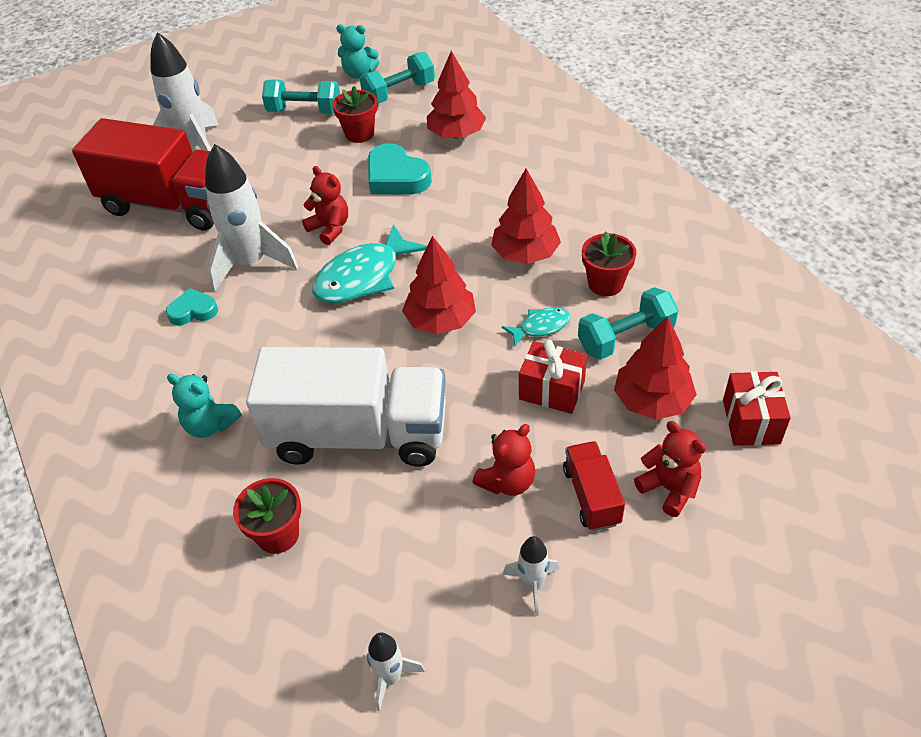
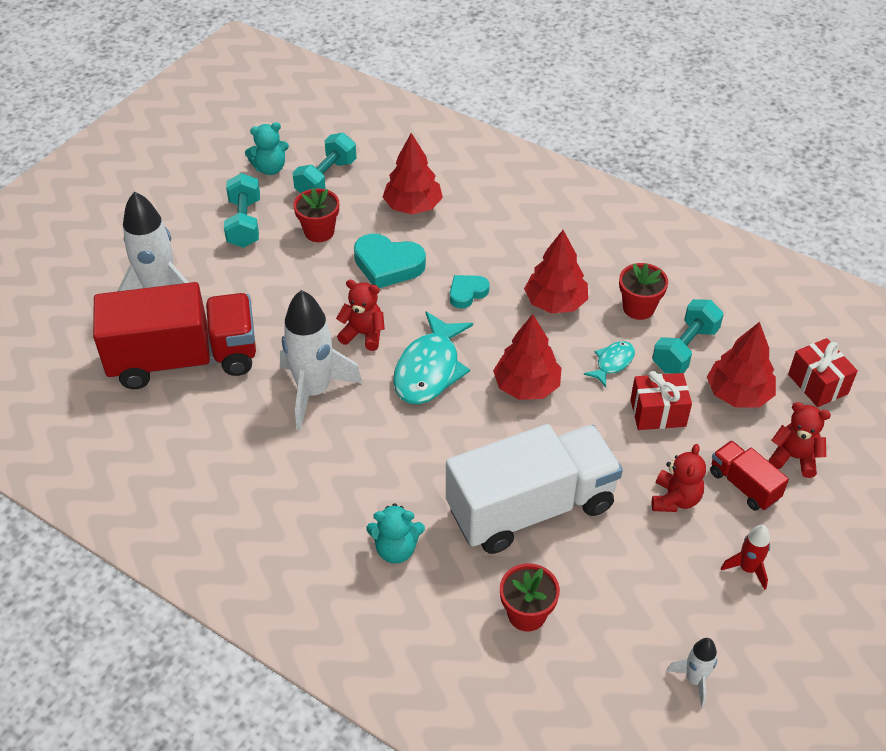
camera: 30 degrees left, 0 degrees up
(193, 311) = (294, 455): turquoise heart -> turquoise heart (467, 293)
(304, 111) = (244, 223): turquoise dumbbell -> turquoise dumbbell turned 75 degrees counterclockwise
(532, 585) = (747, 569): white rocket -> red rocket

